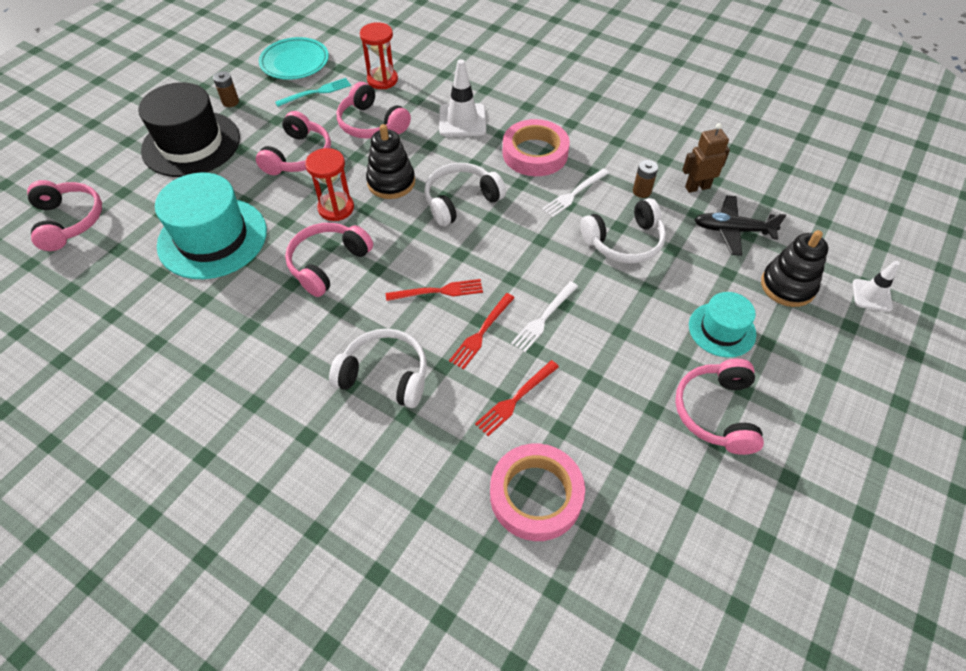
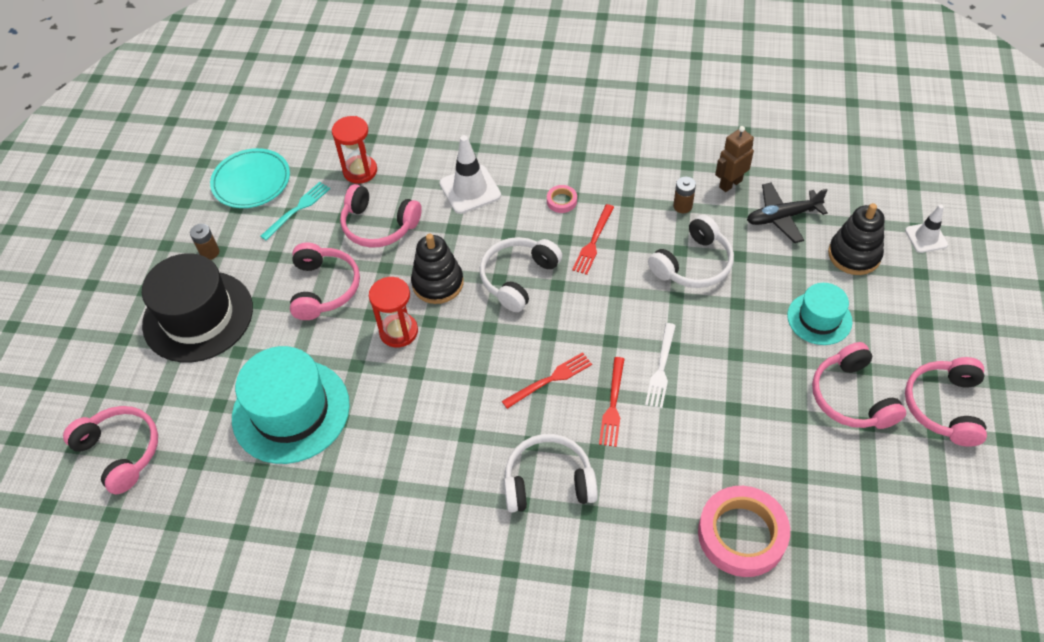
camera: 20 degrees left, 0 degrees up
(328, 264) = (427, 393): pink headphones -> pink headphones (944, 406)
(515, 399) = (678, 456): red fork -> red fork (593, 242)
(535, 153) = (561, 201): pink tape -> pink tape, size x0.44
(574, 194) = (622, 232): white fork -> none

